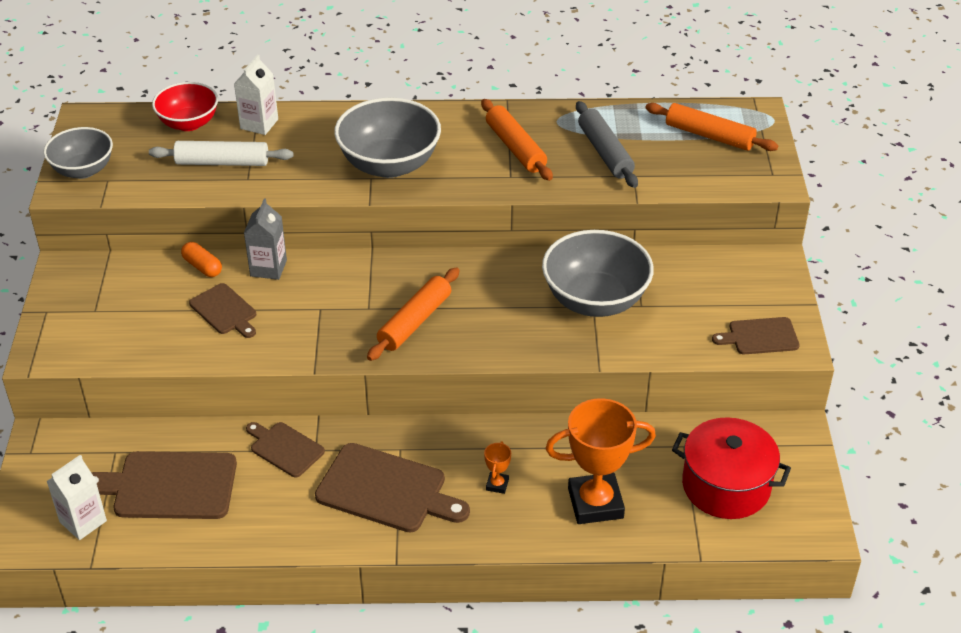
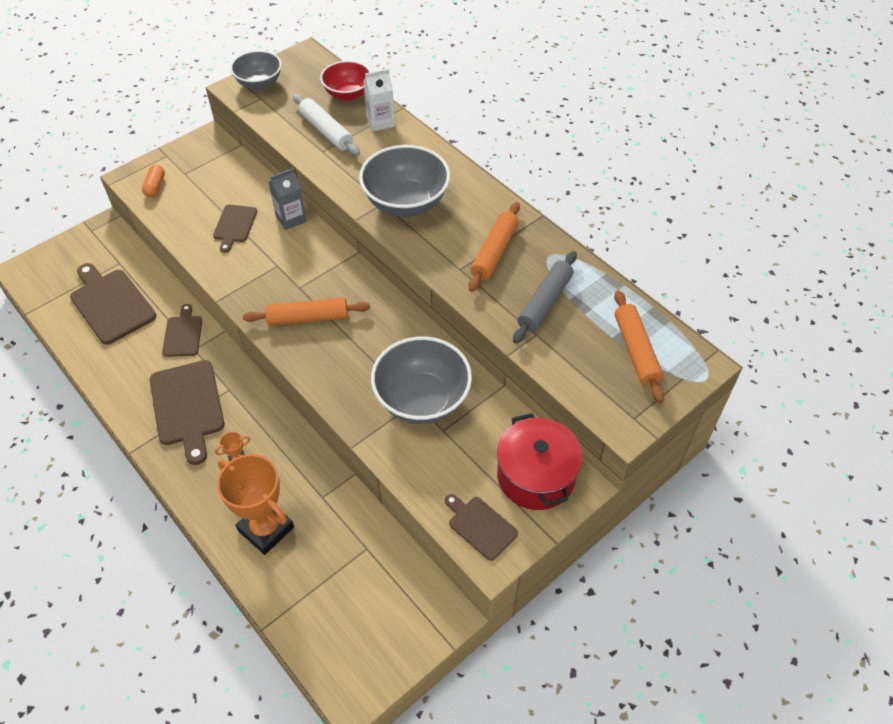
camera: 50 degrees right, 10 degrees up
(83, 521) = (56, 287): white carton -> none
(202, 267) = (264, 190): orange capsule -> orange capsule (155, 186)
(726, 486) = (348, 601): red pot -> red pot (536, 476)

